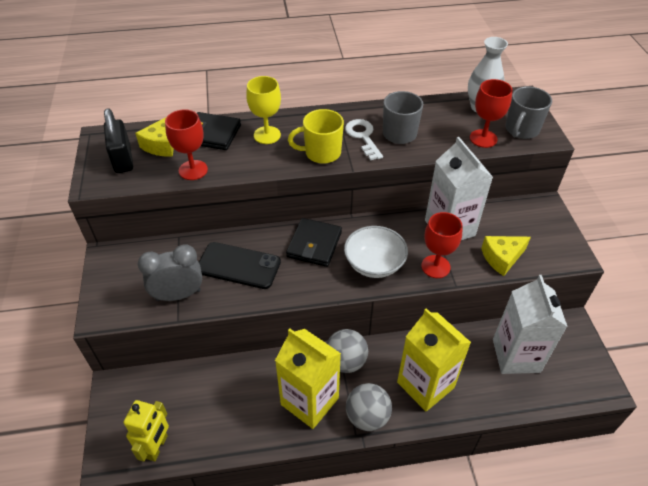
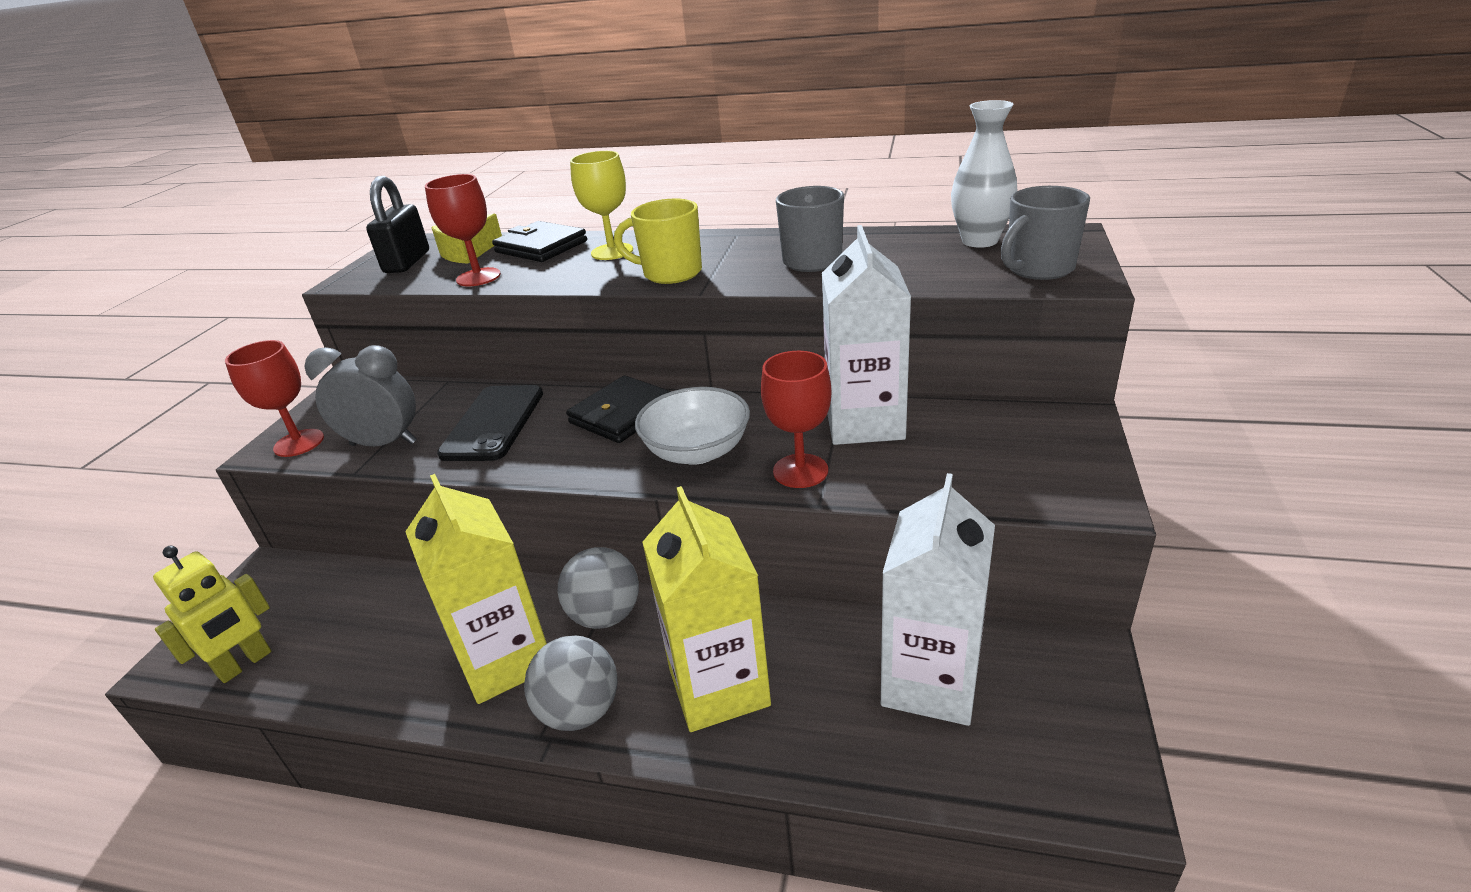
camera: 25 degrees right, 15 degrees down
(238, 266) = (493, 423): black phone -> black phone turned 60 degrees clockwise
(363, 137) = (750, 261): white key -> none
(483, 138) = (956, 274): red goblet -> red goblet (299, 443)
(502, 258) = (937, 478): yellow cheese -> none

